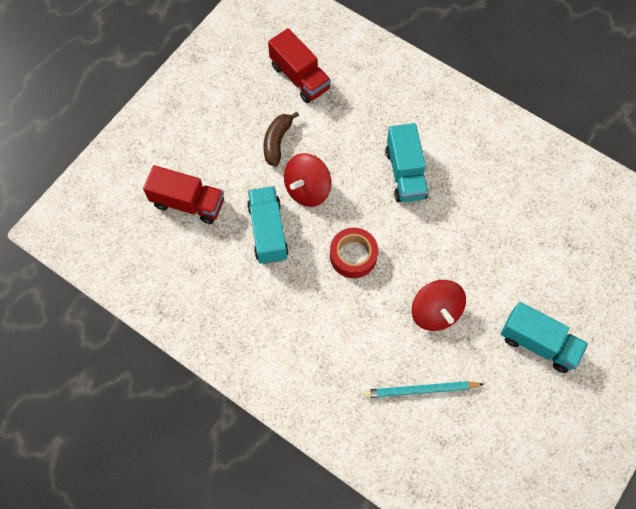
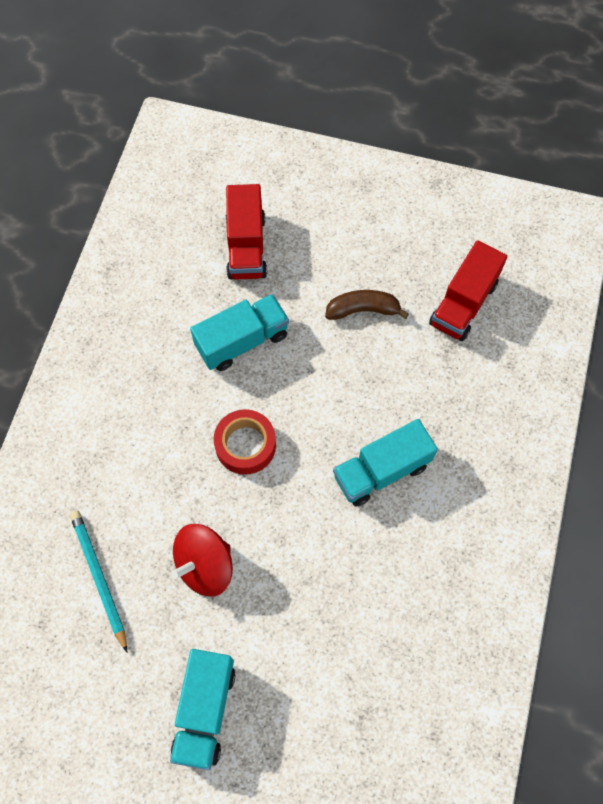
camera: 70 degrees right, 0 degrees up
(307, 189) = (313, 364): red spinning top -> none

